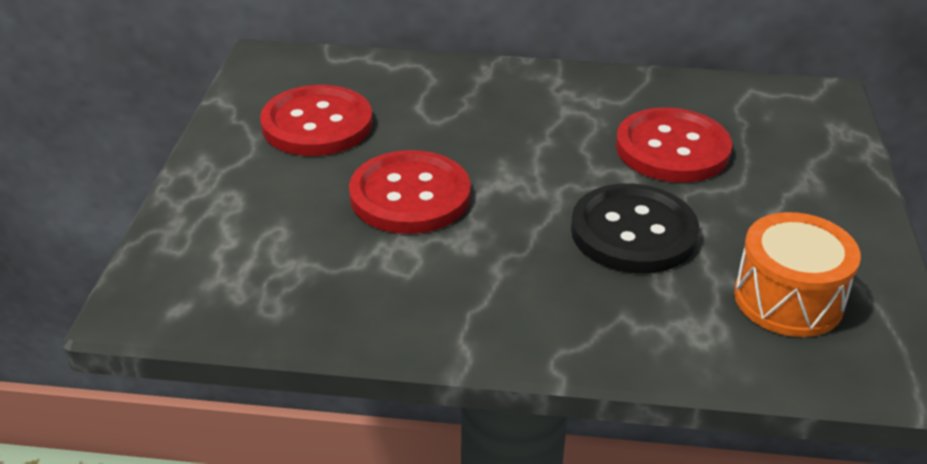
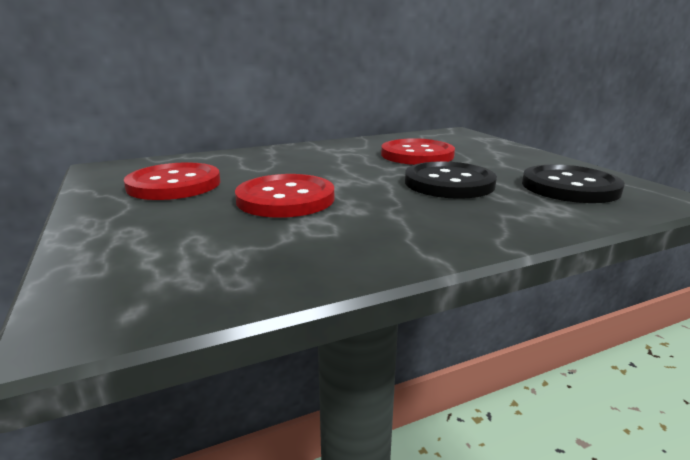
camera: 30 degrees left, 15 degrees down
(788, 299) = (570, 187): orange drum -> black button

